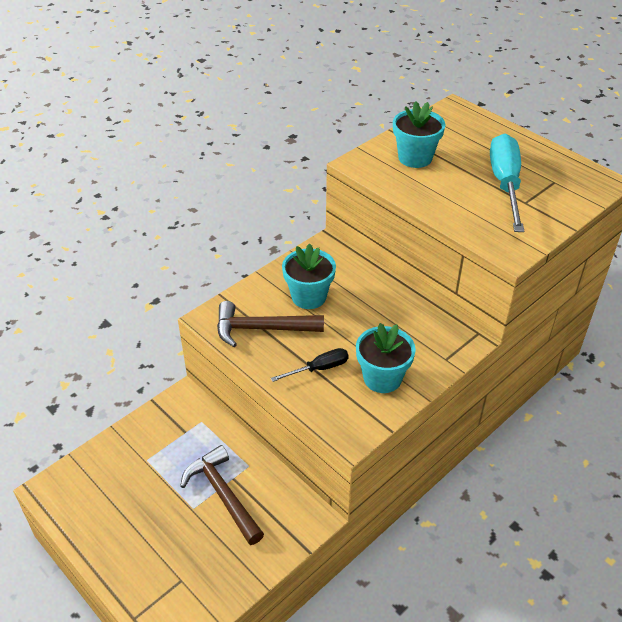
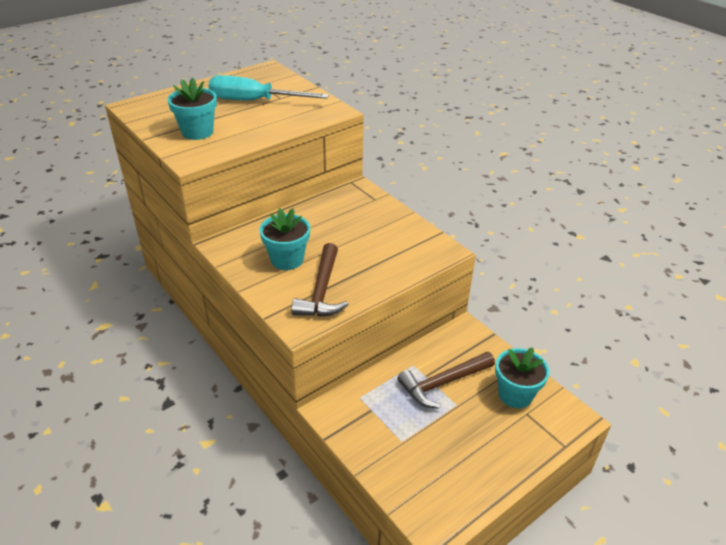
camera: 85 degrees left, 5 degrees down
(319, 368) = (376, 261): black screwdriver -> none
(382, 378) = (390, 230): turquoise flower pot -> turquoise flower pot (515, 394)

